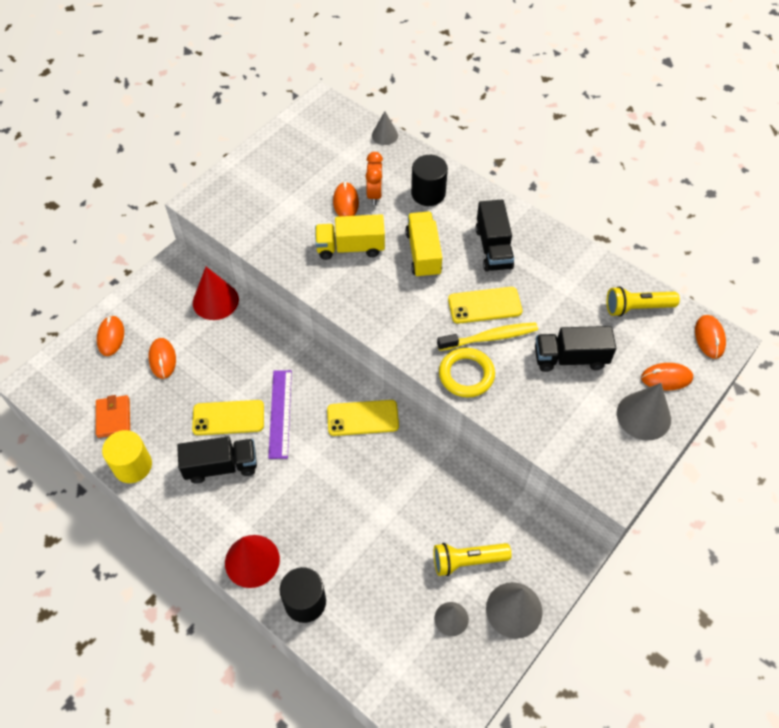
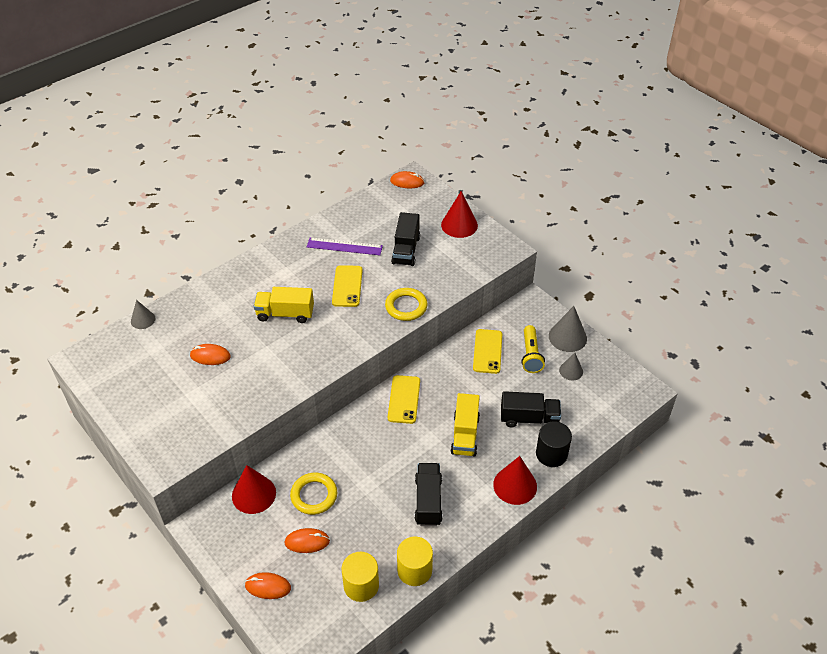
camera: 80 degrees left, 10 degrees down
(113, 418) = (361, 585): orange wallet -> yellow cylinder
(219, 354) = (314, 495): none -> yellow ring
(228, 418) = (382, 492): yellow phone -> yellow phone (487, 351)
(280, 413) = (387, 454): purple ruler -> purple ruler (344, 246)
(350, 247) = (262, 359): yellow truck -> yellow truck (465, 435)
(374, 194) = (209, 335): orange clock -> none
(428, 193) = (223, 301): black cylinder -> none
(490, 337) = (377, 288): yellow toothbrush -> none
(493, 248) = (294, 272): black truck -> black truck (529, 418)
(637, 308) = (373, 209): yellow flashlight -> none
(643, 416) = (459, 225): grey cone -> red cone
(666, 378) = (433, 208): orange mouse -> none

